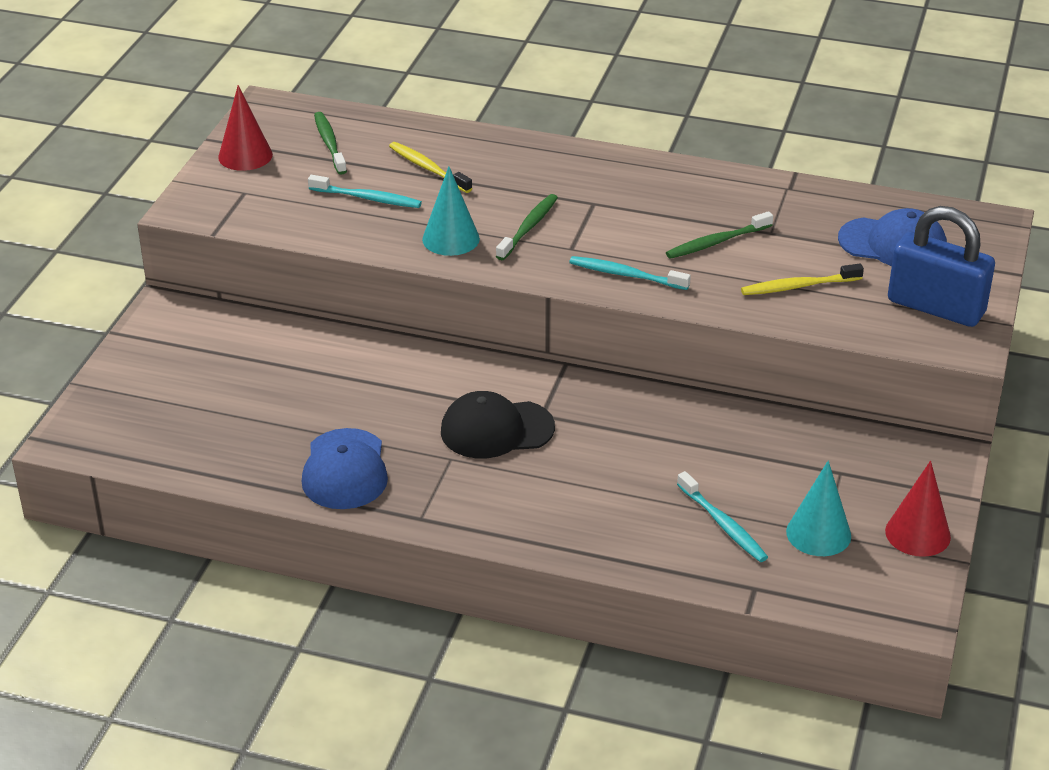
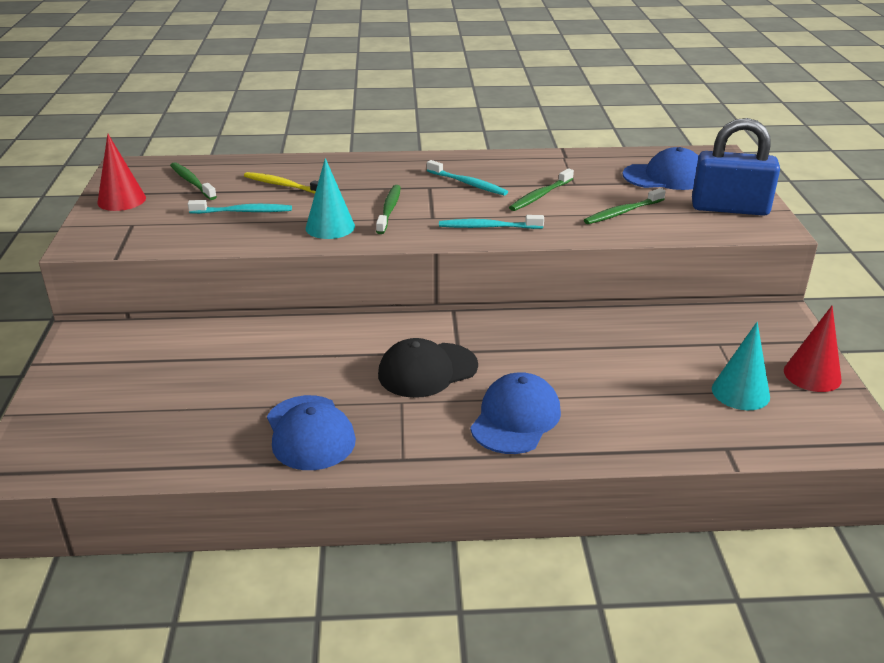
camera: 20 degrees left, 5 degrees down
(556, 504) = (515, 418): none -> blue cap
(723, 524) = (662, 403): turquoise toothbrush -> turquoise toothbrush (468, 184)
(798, 286) = (622, 212): yellow toothbrush -> green toothbrush

